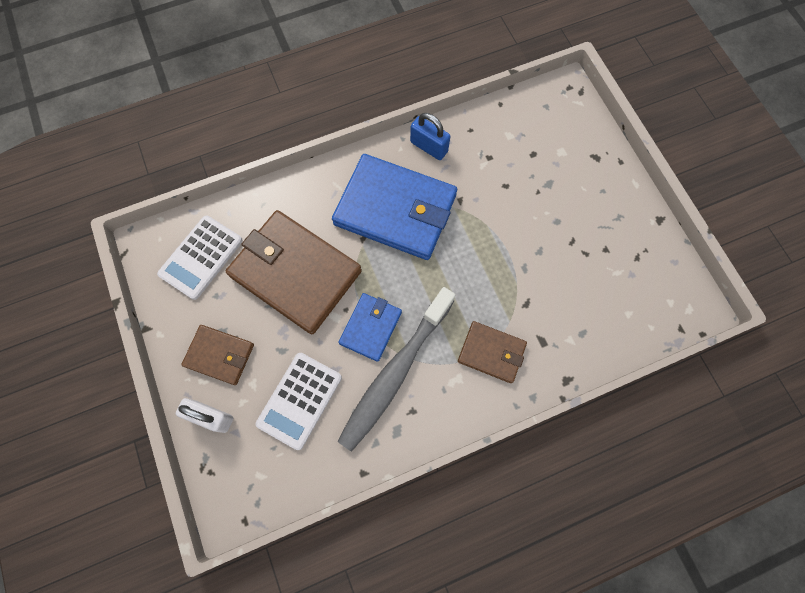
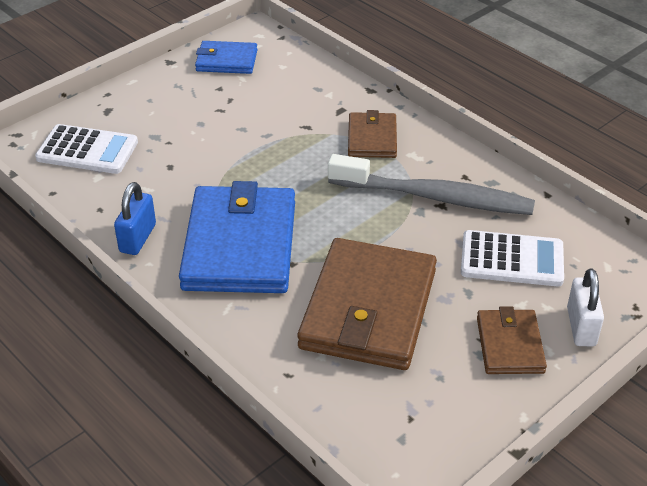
camera: 110 degrees left, 30 degrees down
(201, 257) = (397, 412): white calculator -> white calculator (87, 150)
(371, 327) = (397, 227): blue wallet -> blue wallet (226, 61)

